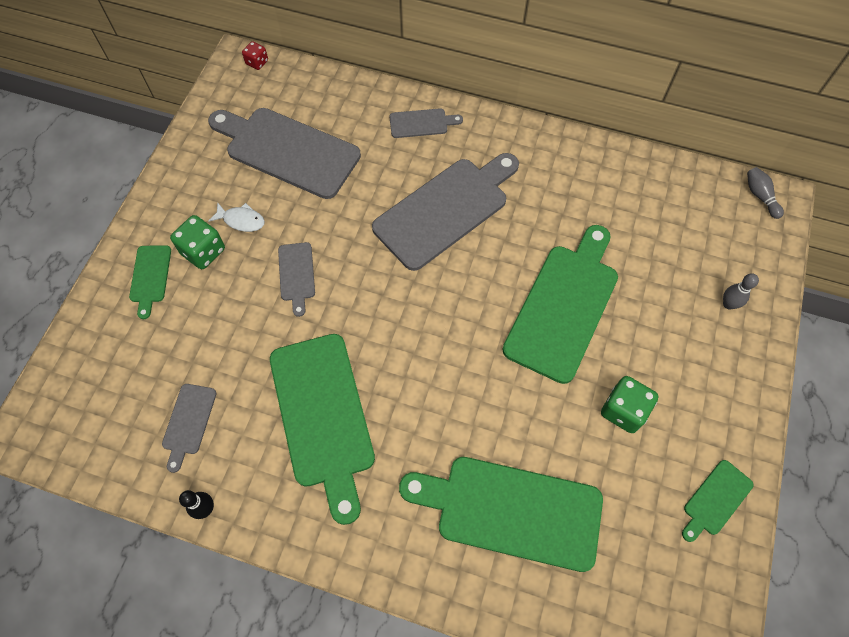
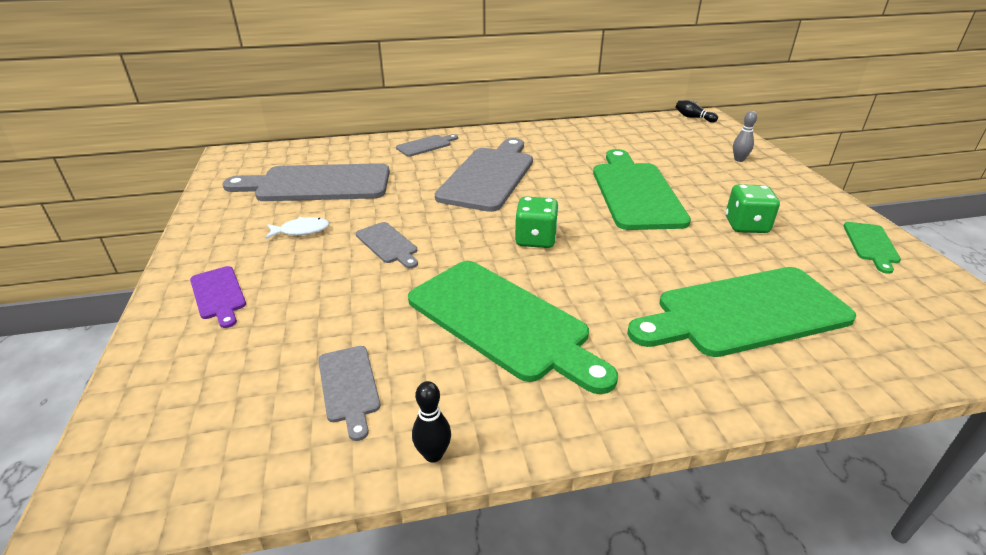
camera: 30 degrees left, 30 degrees down
(150, 277) = (218, 295): green cutting board -> purple cutting board
(203, 251) = (273, 260): green dice -> green dice (535, 239)
(257, 62) = (250, 152): red dice -> none
(760, 196) = (693, 118): grey bowling pin -> black bowling pin

